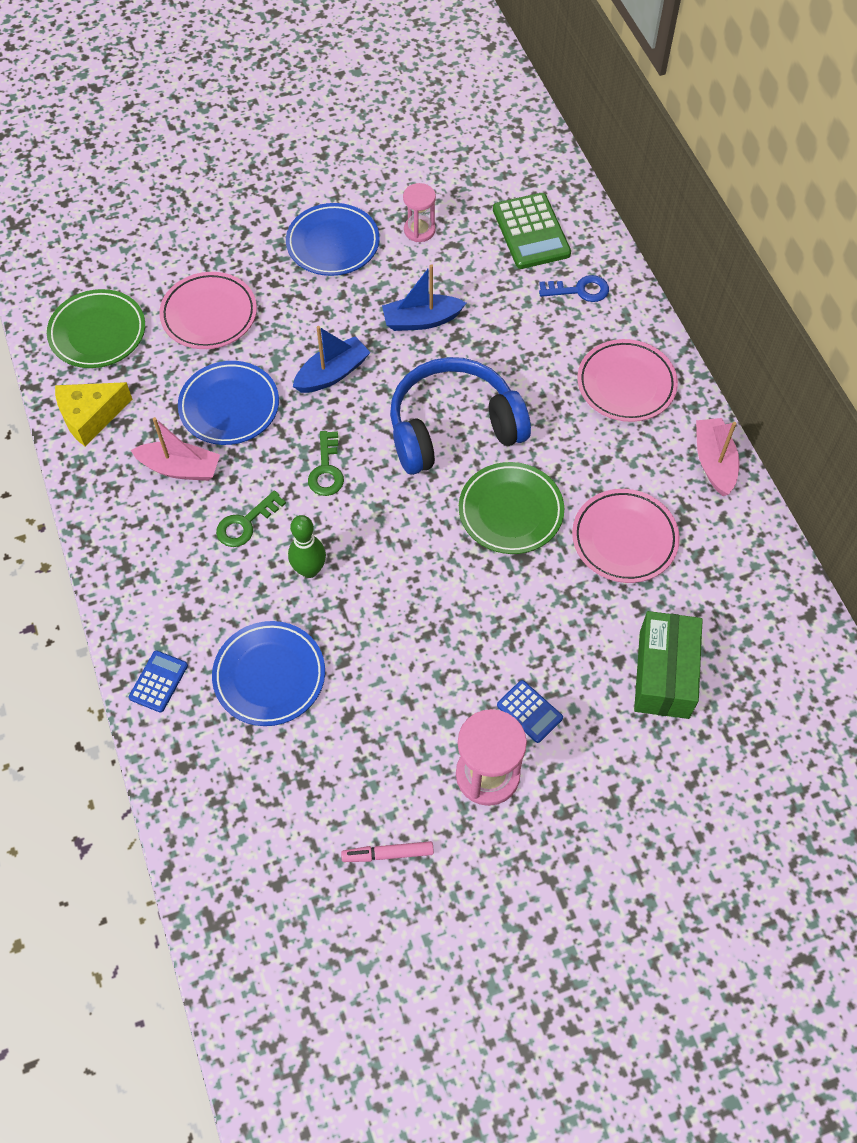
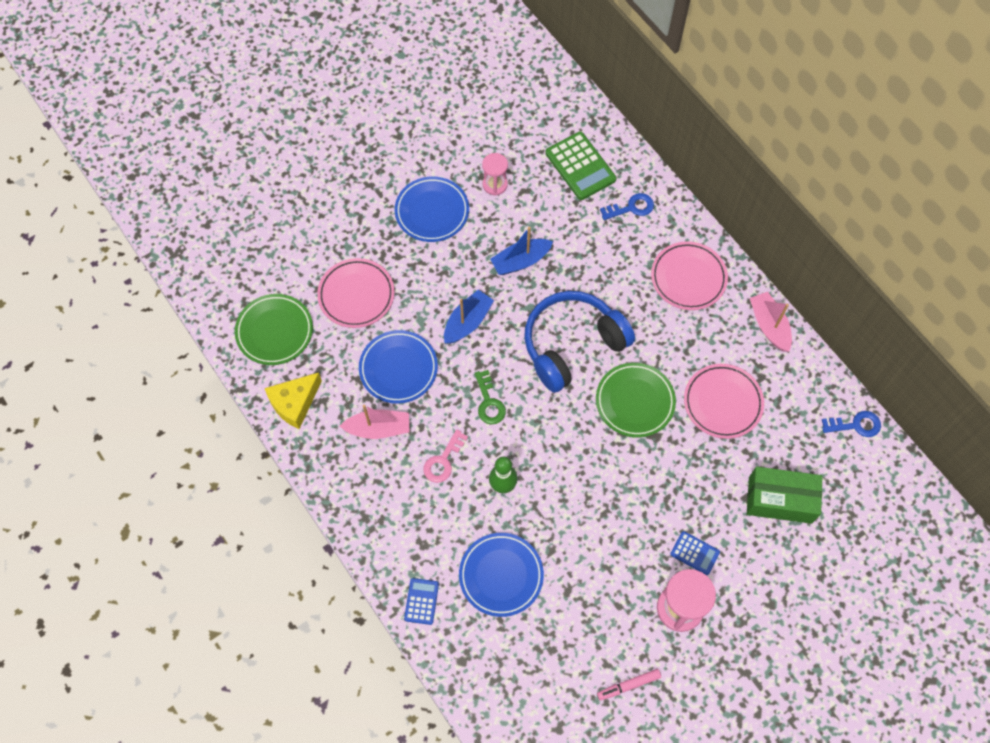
camera: 15 degrees left, 5 degrees up
(245, 523) = (443, 461): green key -> pink key
(664, 674) = (780, 500): green box -> green box turned 75 degrees counterclockwise
(794, 607) = (855, 425): none -> blue key

